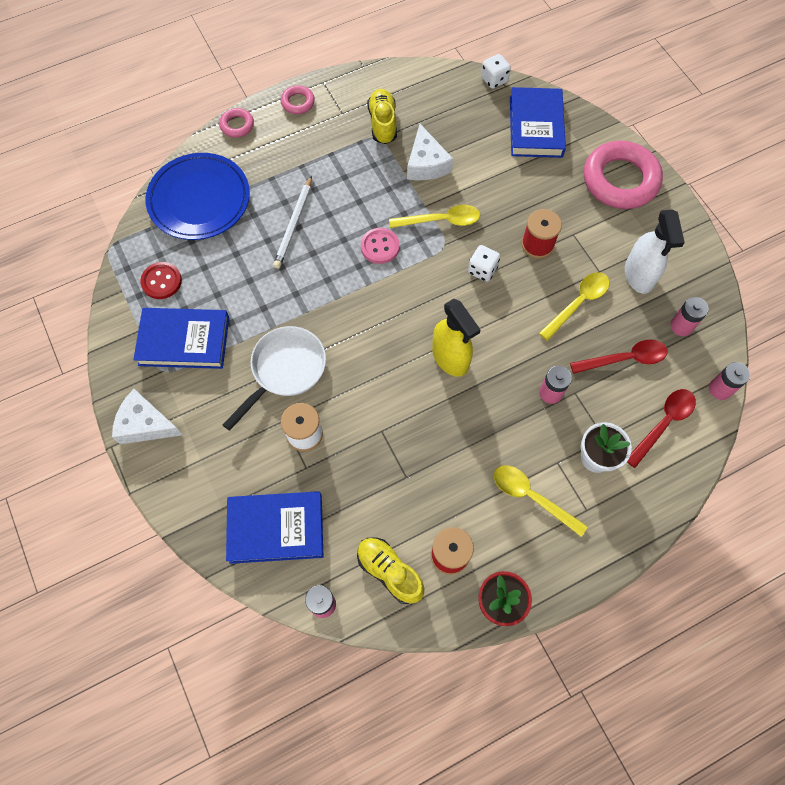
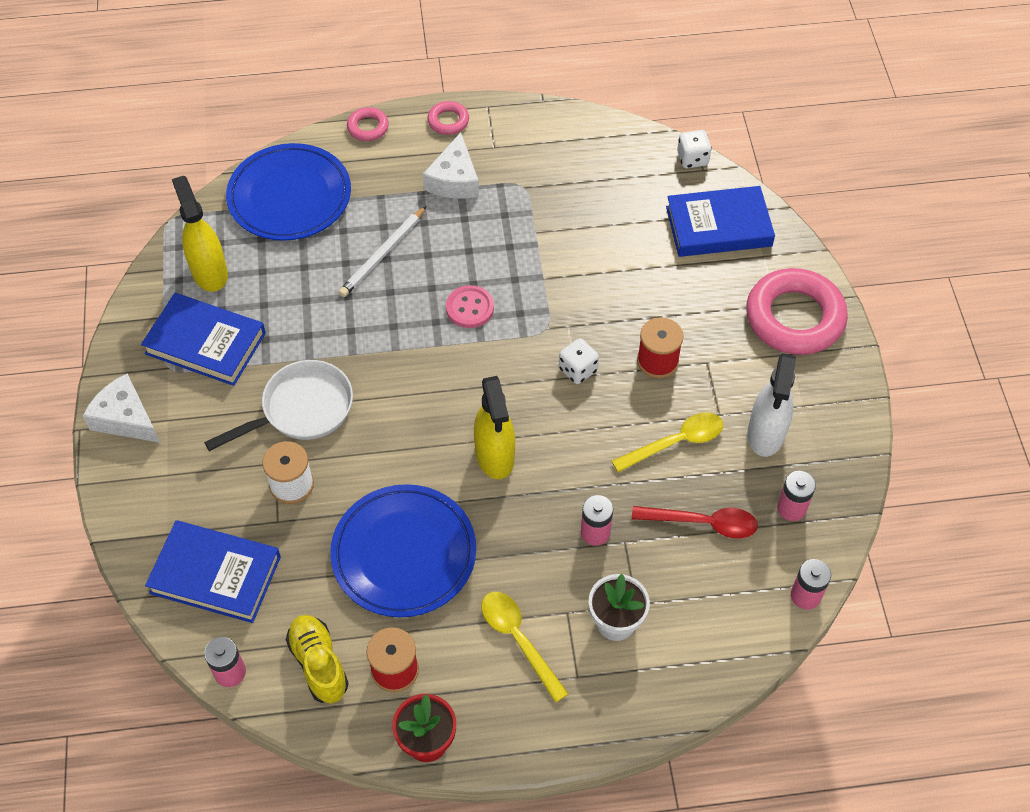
camera: 20 degrees right, 10 degrees down
(161, 281) = (209, 272): red button -> yellow spray bottle
(382, 123) = (536, 172): yellow shoe -> none
(416, 459) = (404, 553): none -> blue plate
(426, 164) = (566, 231): white cheese -> white cheese (454, 180)
(441, 220) = (555, 300): yellow spoon -> none
(536, 126) = (718, 226): blue book -> blue book turned 60 degrees clockwise
(663, 423) = (716, 611): red spoon -> none

